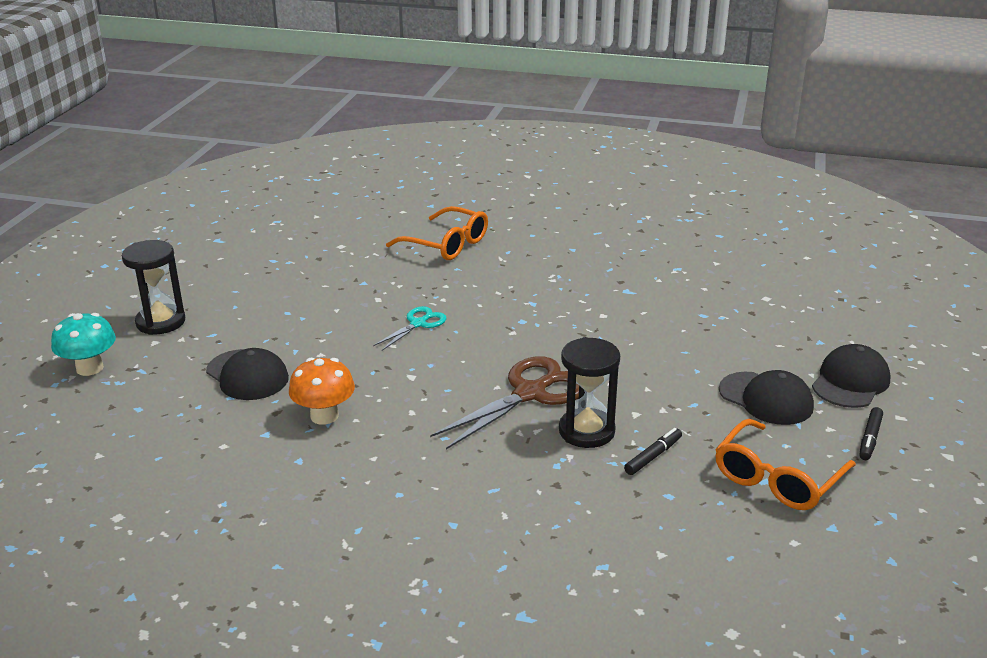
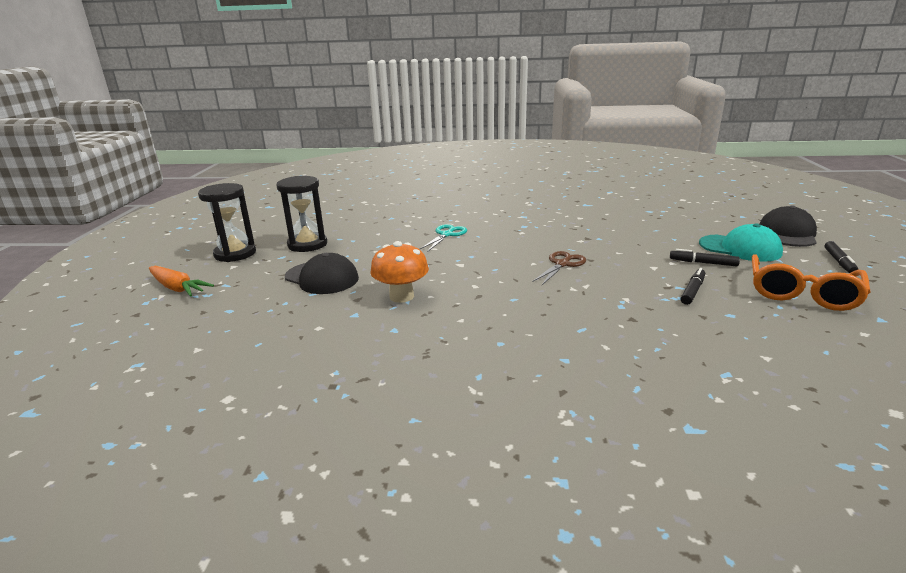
camera: 10 degrees left, 5 degrees down
(90, 368) = (177, 288): turquoise mushroom -> orange carrot
(446, 244) = (441, 194): orange glasses -> none
(530, 393) = (562, 264): brown scissors -> brown scissors, size x0.54
(586, 431) = (626, 281): black hourglass -> black hourglass (307, 244)
(700, 416) = (703, 263): none -> black marker
(766, 399) = (740, 248): black cap -> turquoise cap

